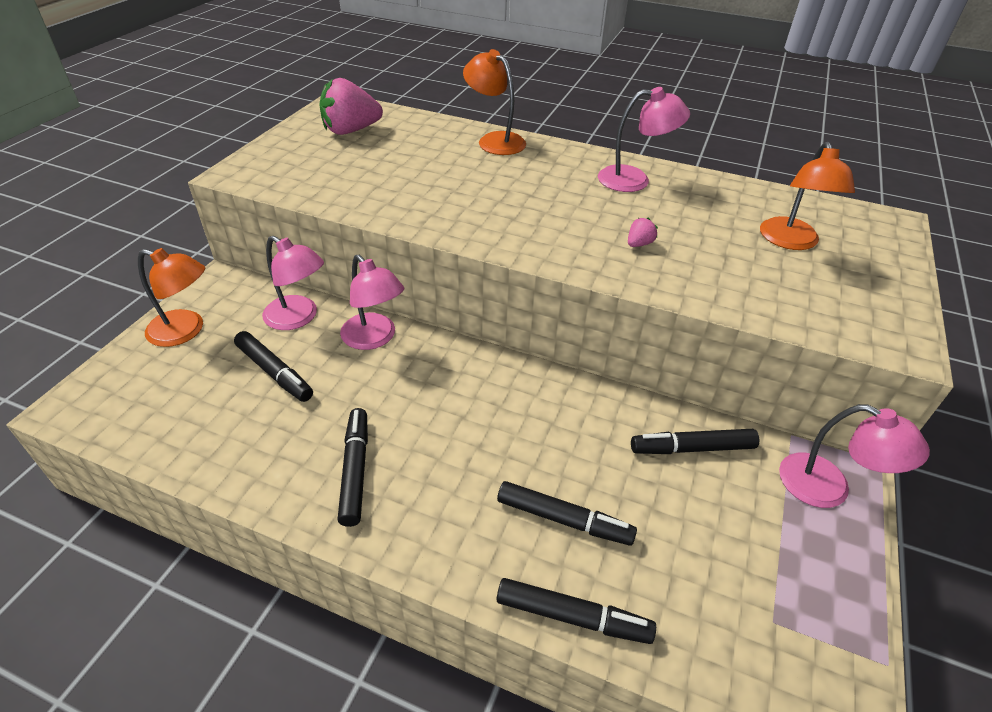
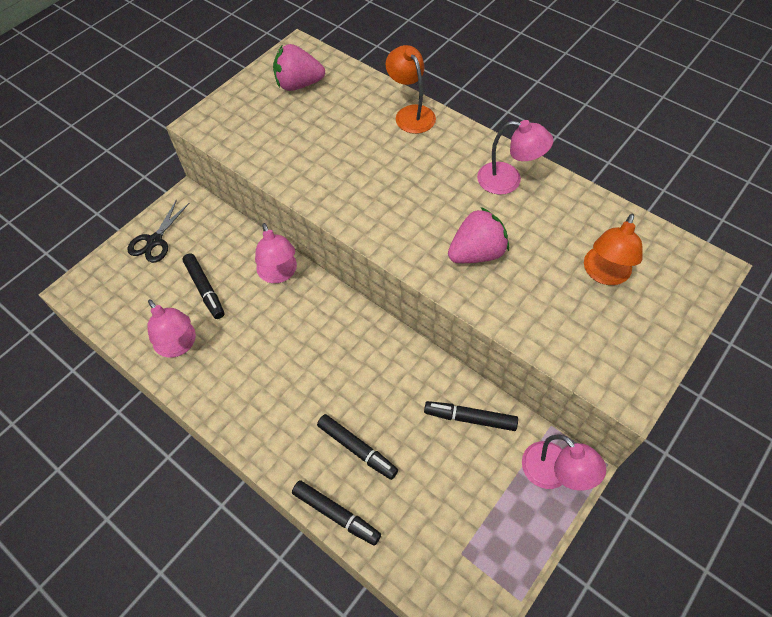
camera: 20 degrees right, 15 degrees up
(185, 331) = (155, 241): orange lamp -> black scissors
(298, 318) = (232, 244): pink lamp -> pink lamp (179, 345)
(355, 470) = (237, 379): black marker -> none
(639, 244) = (476, 253): pink strawberry -> pink strawberry, size x2.31

